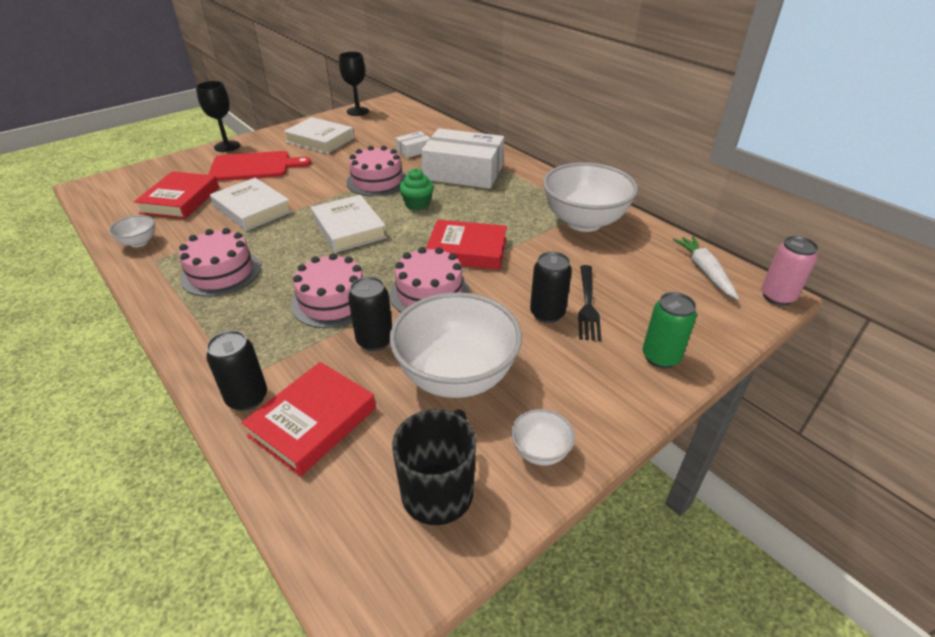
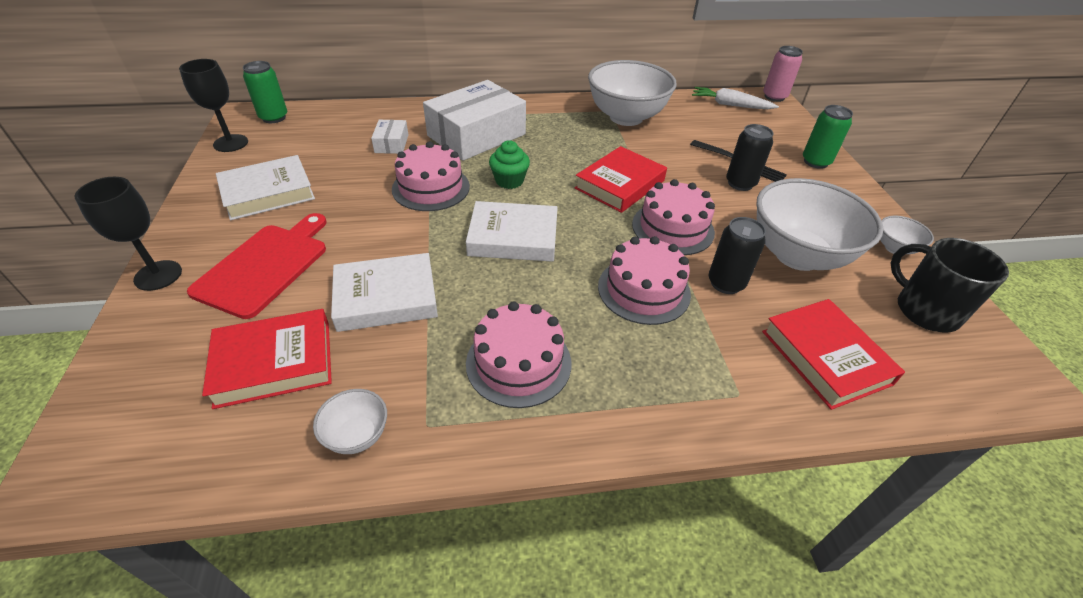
camera: 60 degrees left, 5 degrees up
(180, 200) = (274, 363): red book -> red book turned 60 degrees counterclockwise
(247, 398) = (773, 396): black can -> none
(398, 109) = (274, 117): none -> green can

